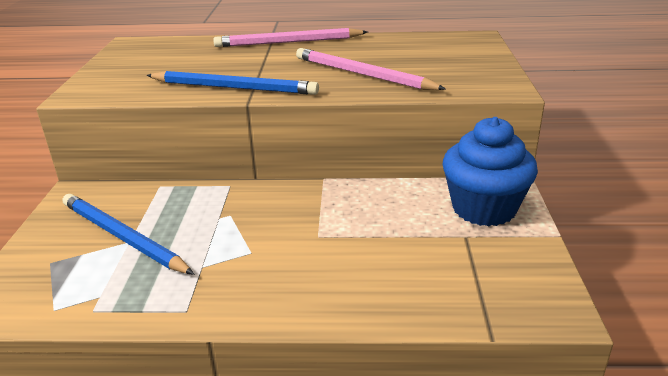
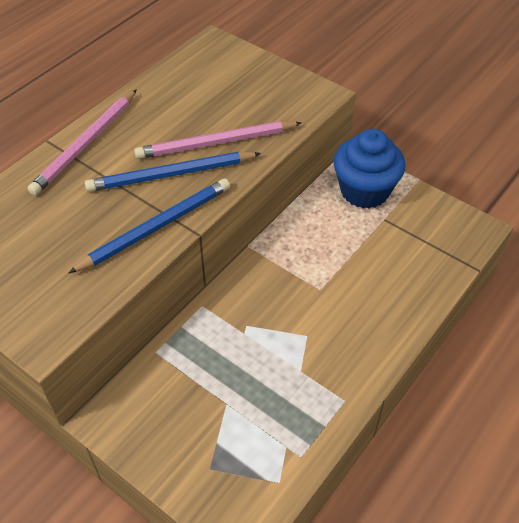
camera: 55 degrees left, 20 degrees up
(122, 237) = (216, 406): blue pencil -> blue pencil (171, 175)

